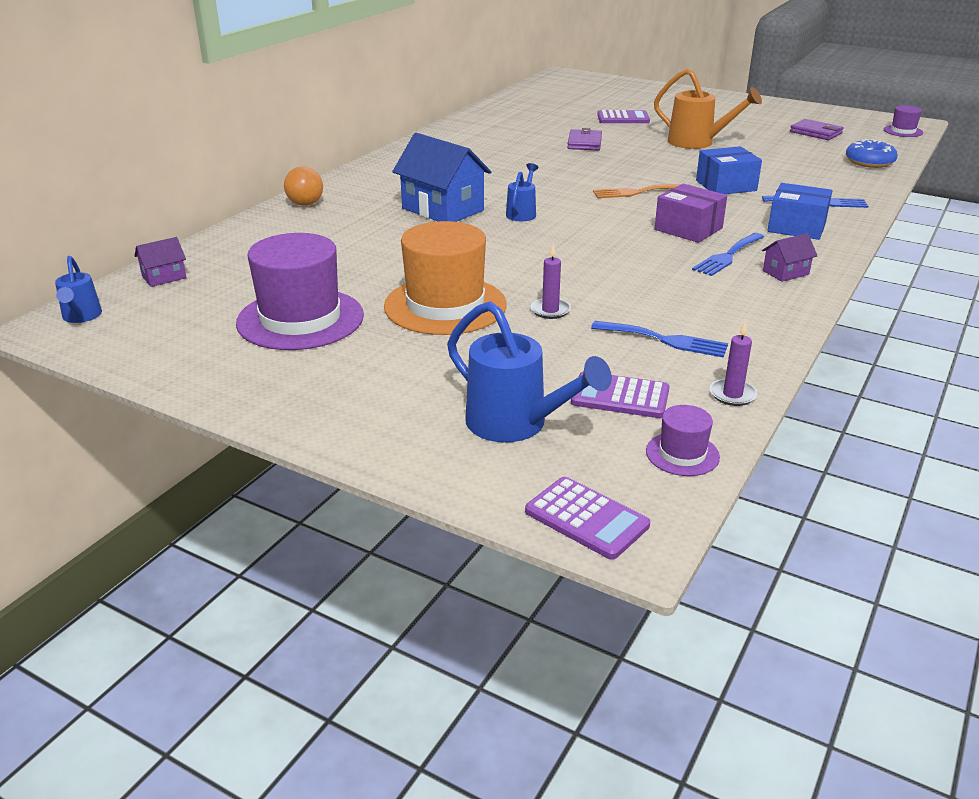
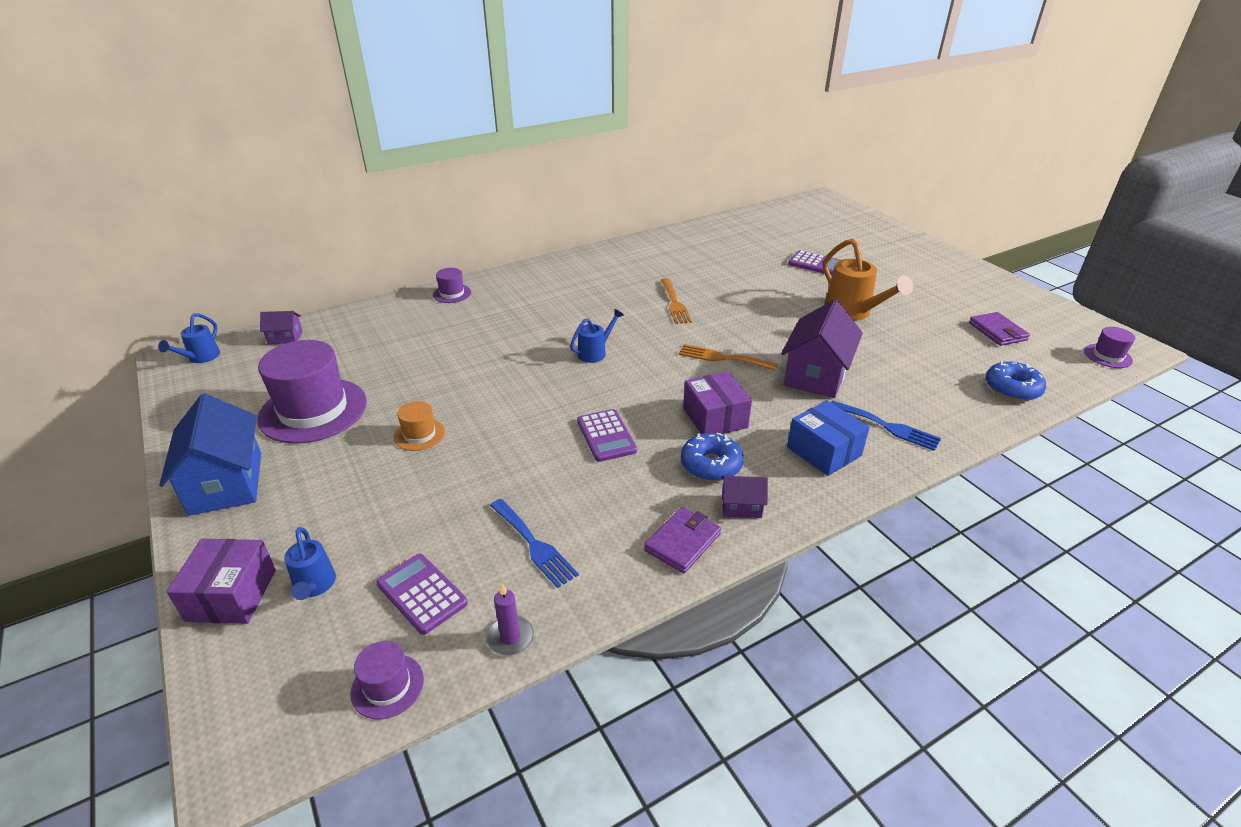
camera: 30 degrees right, 5 degrees up
(305, 204) = (452, 293): orange ball -> purple hat
(443, 209) = (540, 329): blue house -> blue house (226, 483)
(444, 457) = (231, 595): none -> purple box
(445, 305) = (419, 434): orange hat -> orange hat, size x0.46
(515, 424) = (314, 586): blue watering can -> blue watering can, size x0.57
(542, 166) = (674, 303): none -> orange fork
(550, 310) = (486, 471): purple candle -> none
(584, 143) = (744, 285): purple wallet -> purple wallet (682, 542)
(586, 519) = (237, 717): purple calculator -> purple calculator (606, 436)
(726, 185) = (816, 375): blue box -> purple house
(728, 256) = (711, 465): blue fork -> blue donut

